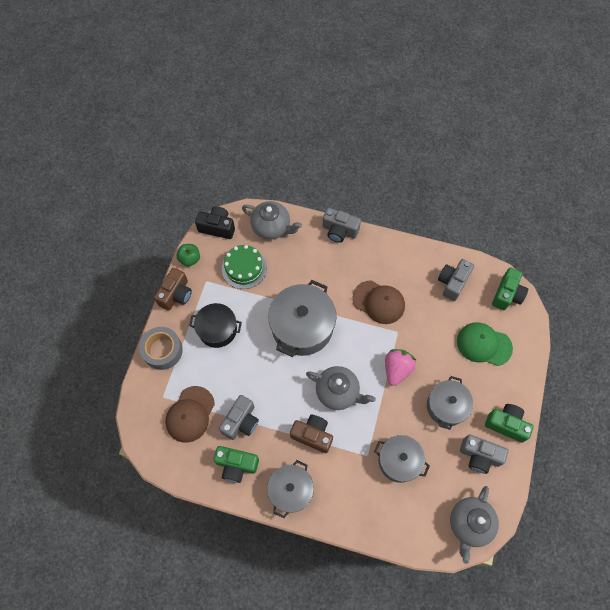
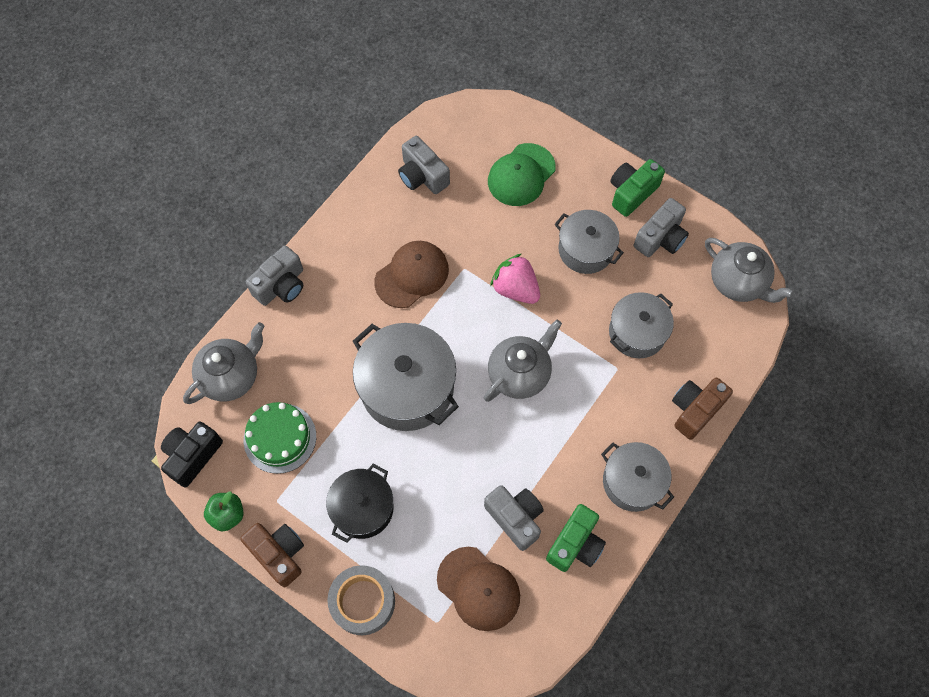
camera: 70 degrees left, 0 degrees up
(312, 435) = (567, 427): brown camera -> brown camera (695, 410)
(507, 294) = (465, 121): green camera -> none

